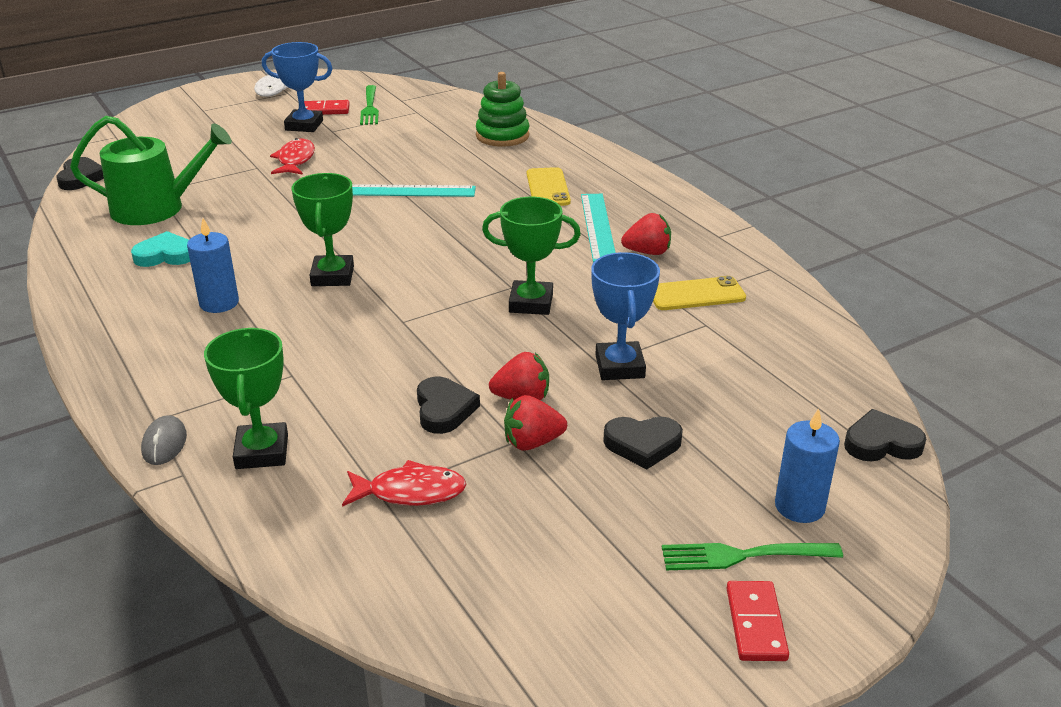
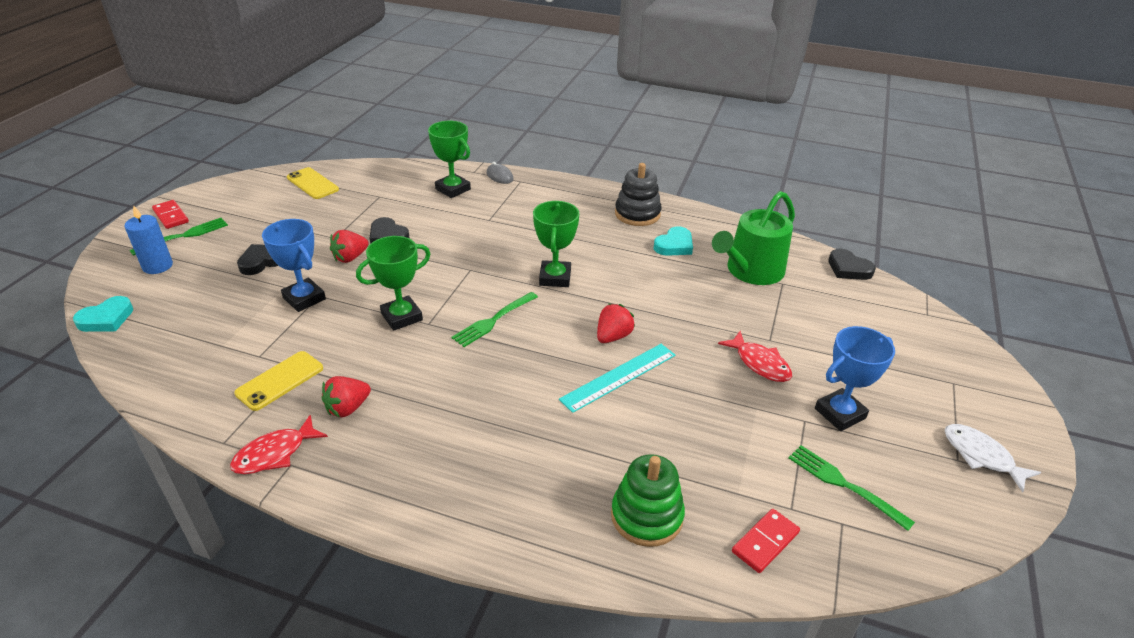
camera: 140 degrees right, 5 degrees up
(123, 302) = (637, 214): none -> black stacking toy
(219, 303) = (589, 234): blue candle -> none
(325, 110) = (870, 450): red domino -> red domino (765, 542)
(332, 276) = (555, 277): green trophy -> green trophy turned 45 degrees clockwise
(410, 492) = (365, 201): red fish -> red fish (275, 453)
(447, 264) = (494, 320): none -> green fork
(532, 442) = (325, 240): red strawberry -> red strawberry (613, 336)
(547, 188) = (507, 448): yellow phone -> yellow phone (312, 183)
(597, 227) = (414, 418): turquoise ruler -> none
(881, 443) = (106, 319): black heart -> turquoise heart

